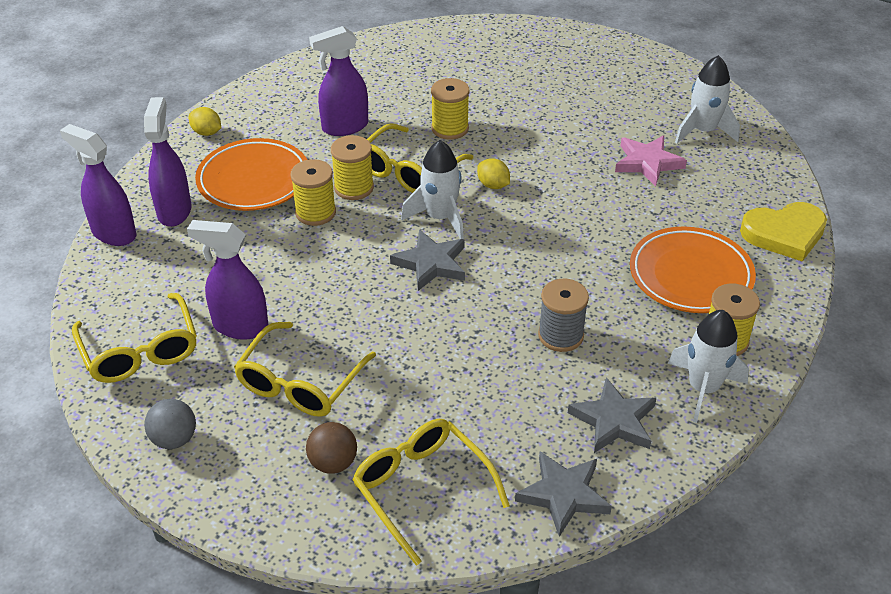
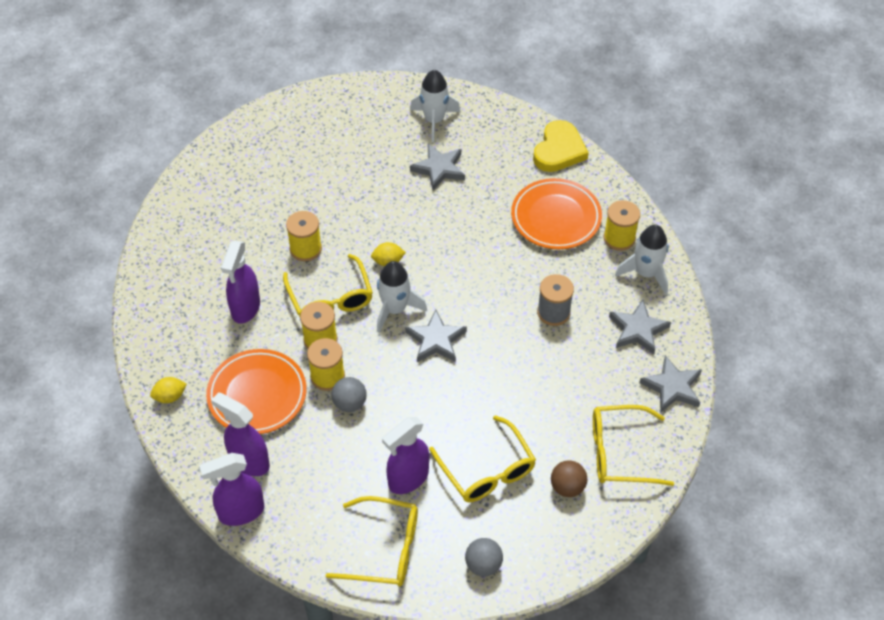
camera: 55 degrees left, 10 degrees up
(297, 242) = (349, 403): none -> grey ball
(647, 163) = (439, 169): pink star -> grey star

